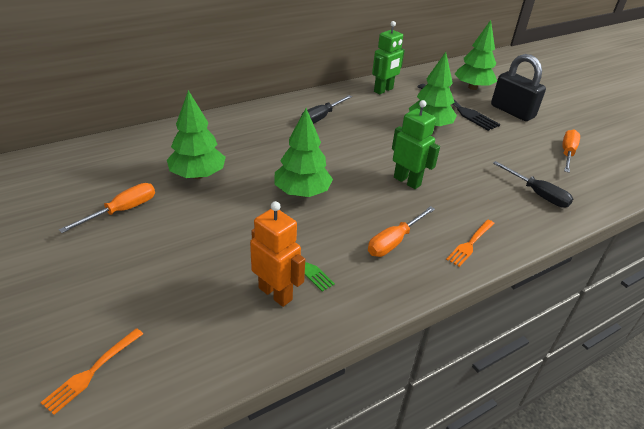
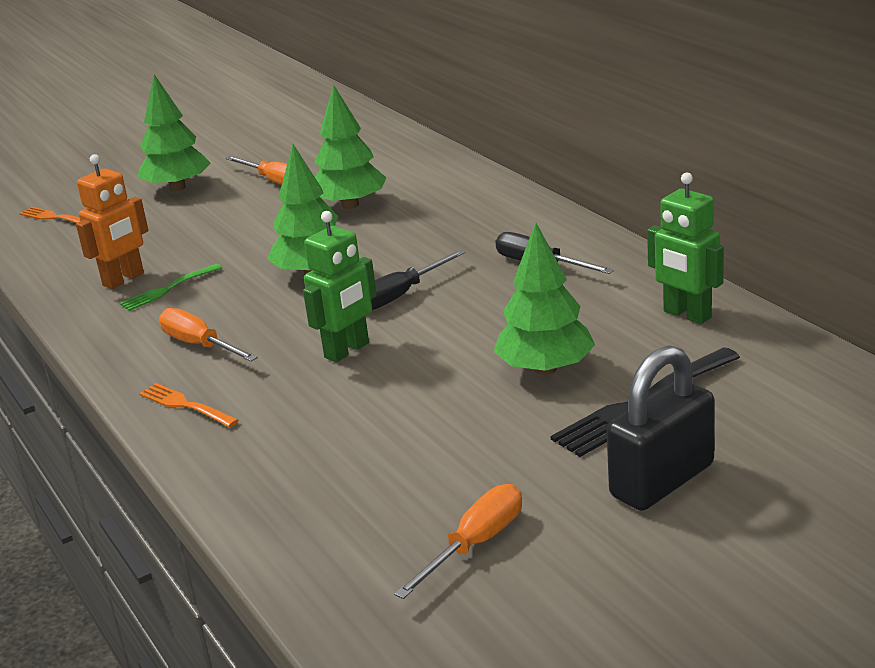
camera: 95 degrees right, 10 degrees down
(472, 87) = (773, 428): green tree -> green tree (177, 188)
(537, 194) = (314, 483): black screwdriver -> black screwdriver (400, 295)
(567, 153) = (475, 544): orange screwdriver -> orange screwdriver turned 75 degrees counterclockwise

